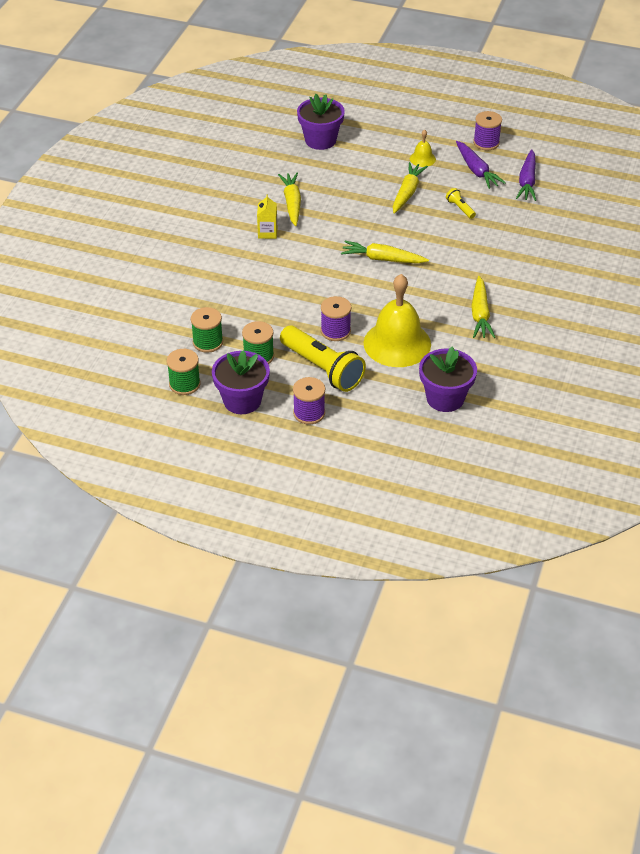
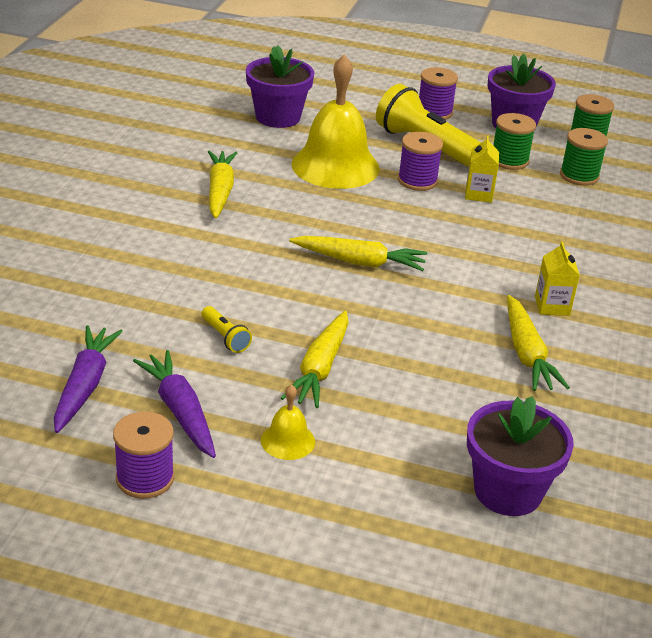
camera: 175 degrees right, 10 degrees down
(291, 320) = (478, 194): none -> yellow carton

